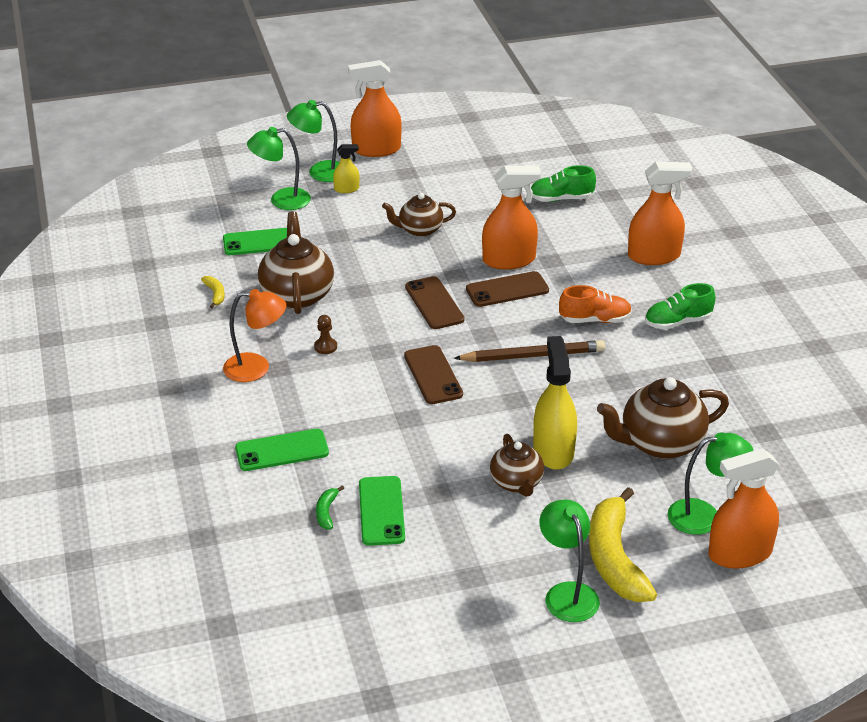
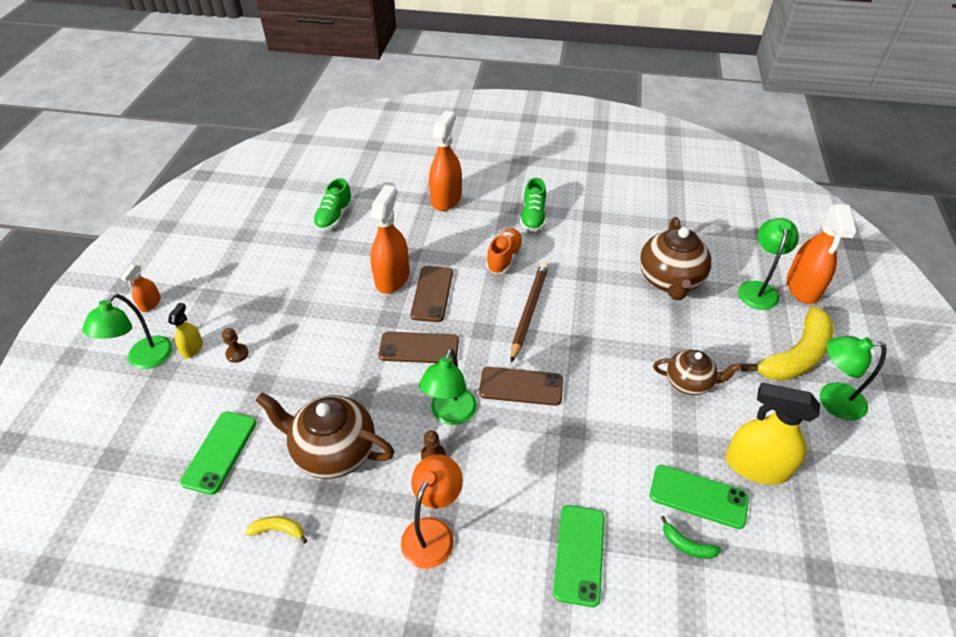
camera: 65 degrees left, 10 degrees up
(281, 200) = (162, 408): green lamp -> green lamp (450, 414)
(357, 212) = (237, 354): none -> brown pawn
(376, 149) = (150, 303): orange spray bottle -> orange spray bottle, size x0.50
(419, 230) = (304, 319): brown teapot -> none
(553, 450) = (656, 344): yellow spray bottle -> yellow spray bottle (756, 466)
(615, 558) = (795, 356): yellow banana -> yellow banana turned 60 degrees counterclockwise

